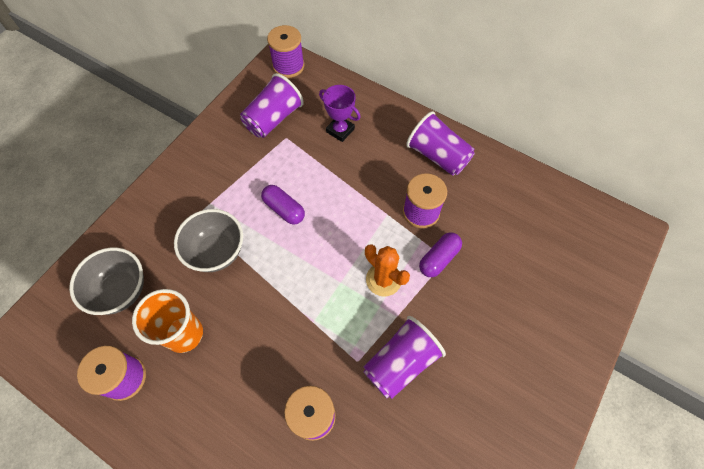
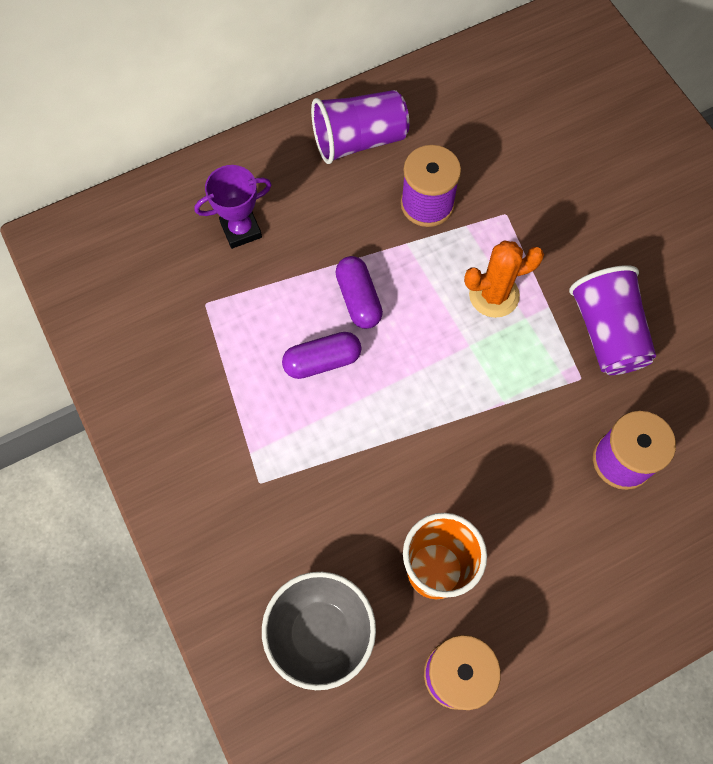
camera: 60 degrees left, 5 degrees up
(216, 252) = (335, 477): grey bowl -> none
(273, 119) = (160, 304): purple cup -> none
(288, 66) = (77, 239): purple spool -> none
(439, 259) = (501, 221): purple capsule -> purple capsule (358, 299)

